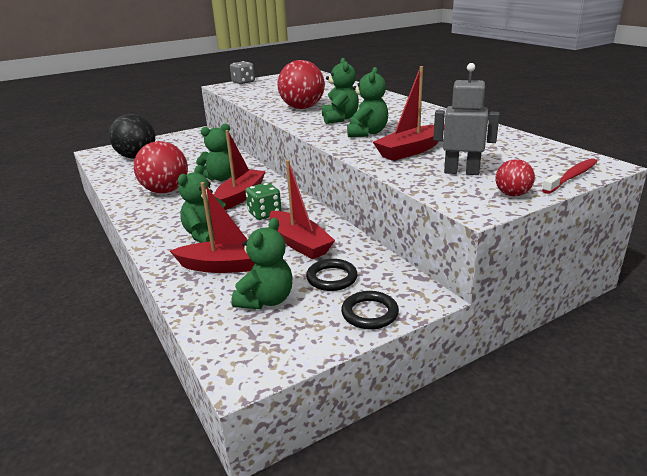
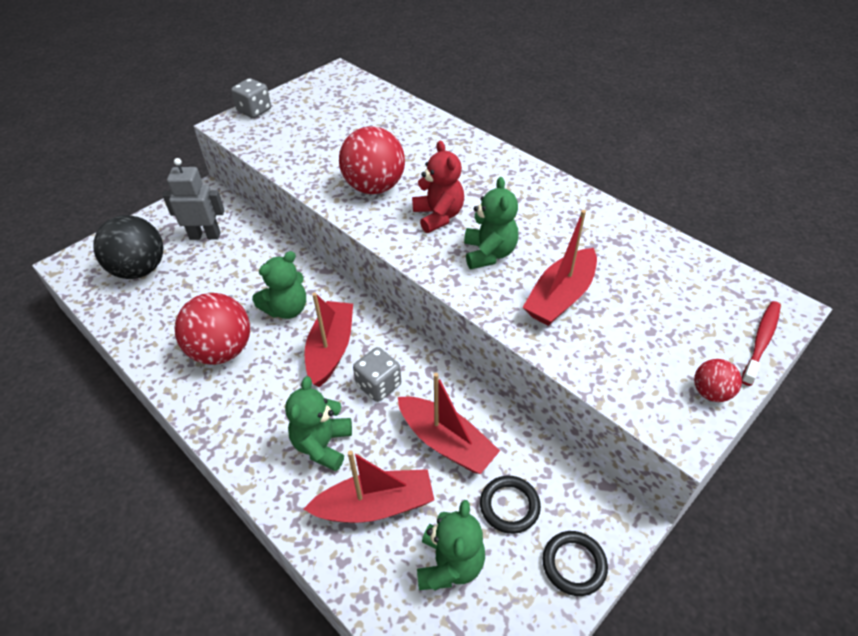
camera: 15 degrees left, 20 degrees up
(264, 214) = (378, 385): green dice -> grey dice
(340, 119) = (438, 216): green teddy bear -> red teddy bear
(461, 172) = (637, 345): grey robot -> grey robot (205, 236)

